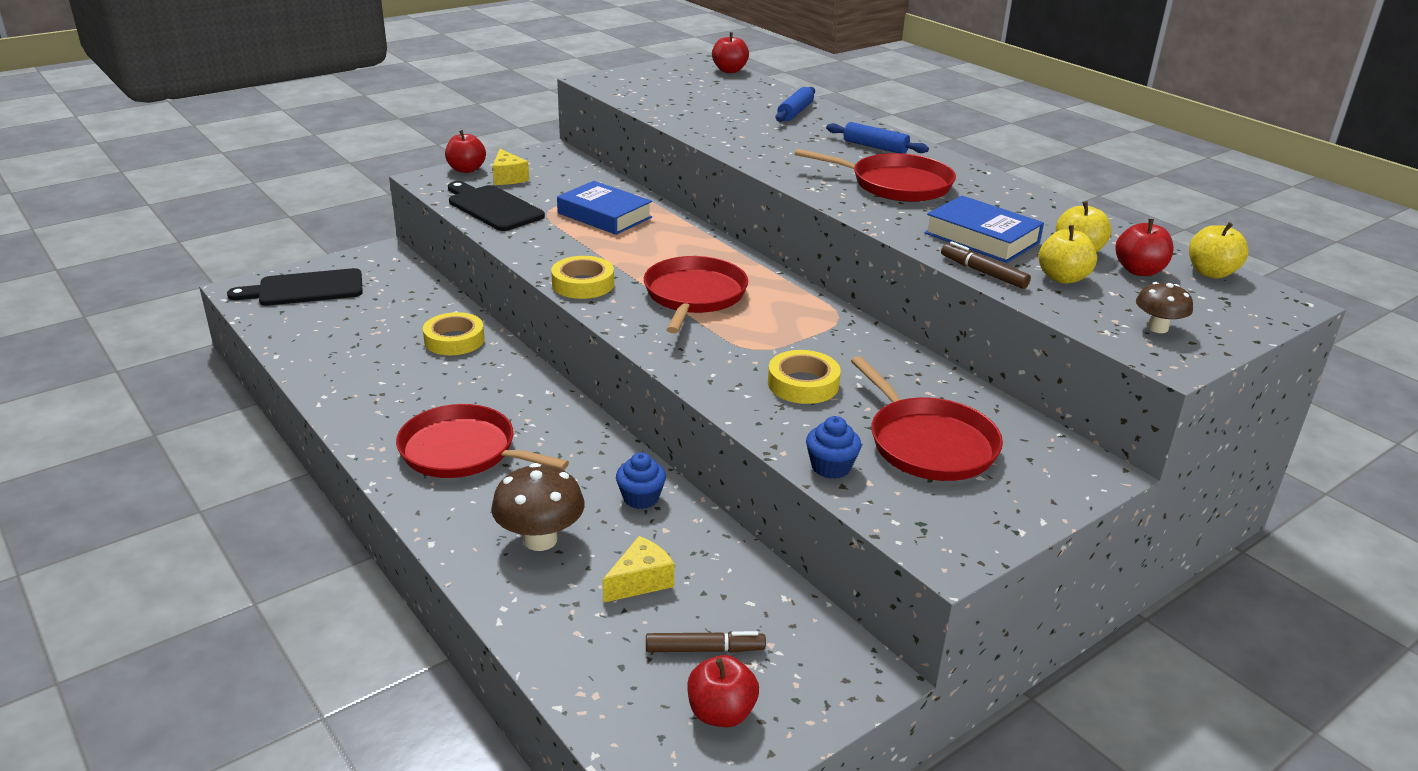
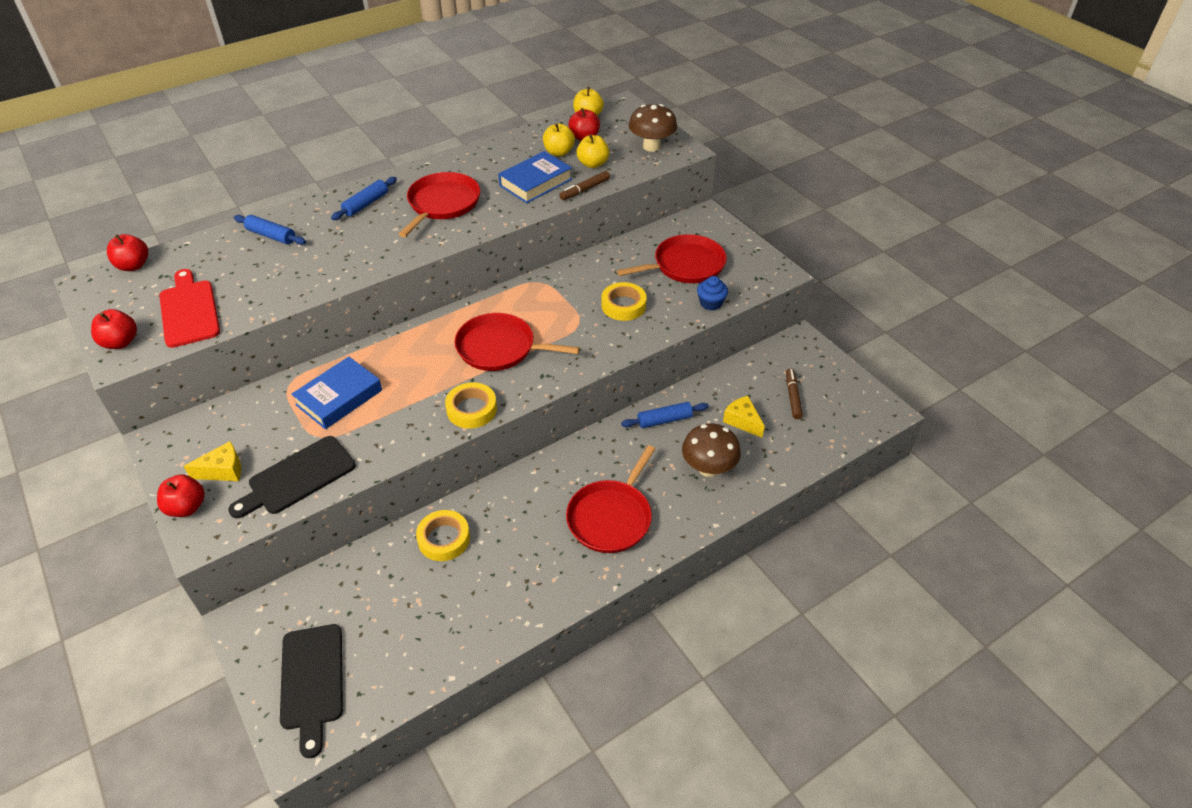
camera: 85 degrees left, 15 degrees up
(641, 498) = (664, 420): blue cupcake -> blue rolling pin
(664, 94) = (189, 310): none -> red cutting board
(721, 713) = (835, 393): red apple -> red apple (120, 342)
(1157, 328) = (651, 146): brown mushroom -> brown mushroom, size x1.68

